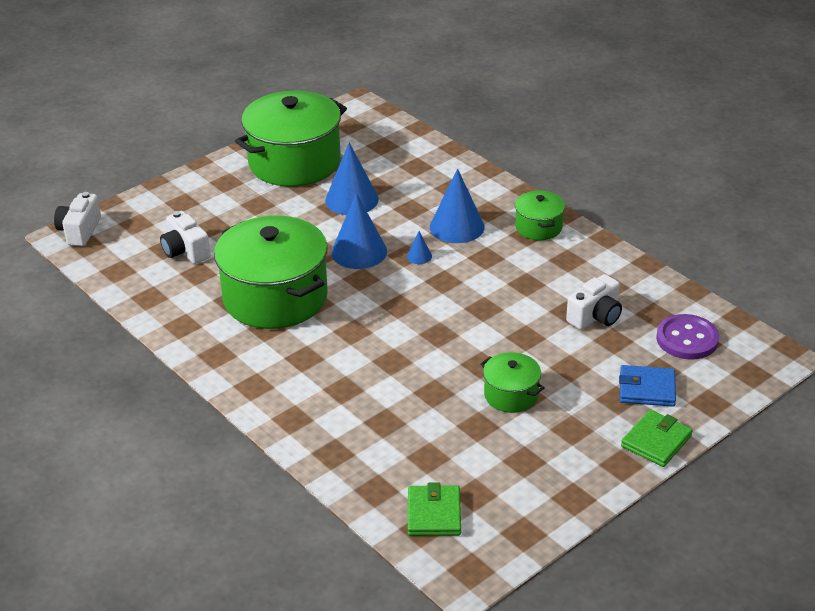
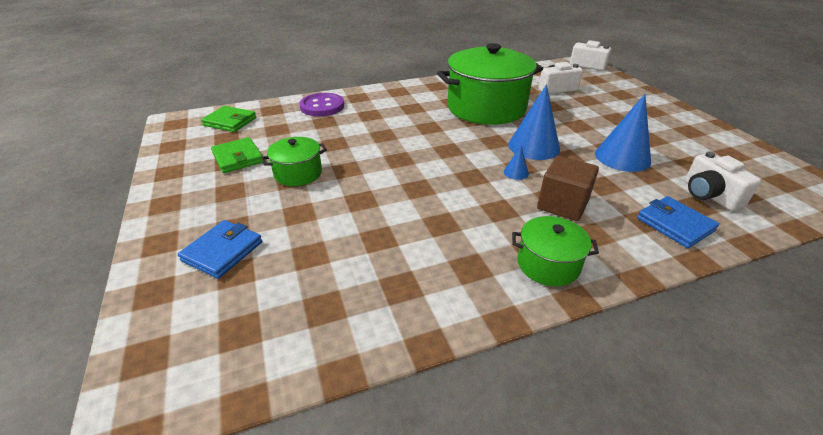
camera: 110 degrees right, 0 degrees up
(294, 162) = (691, 141): green pot -> none
(449, 176) = (675, 224): none -> blue wallet
(457, 227) = (562, 205): blue cone -> brown cube
(595, 317) = (355, 254): white camera -> white camera (709, 195)
(656, 441) = (160, 232): green wallet -> green wallet (238, 158)
(687, 339) = (258, 318): purple button -> purple button (322, 106)

